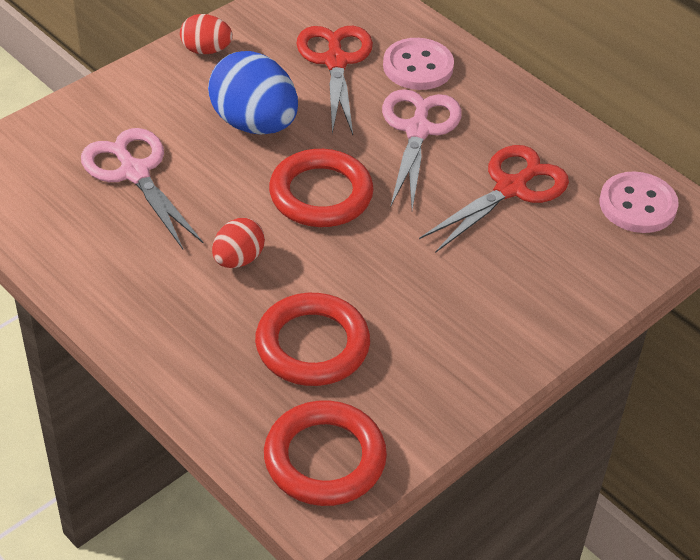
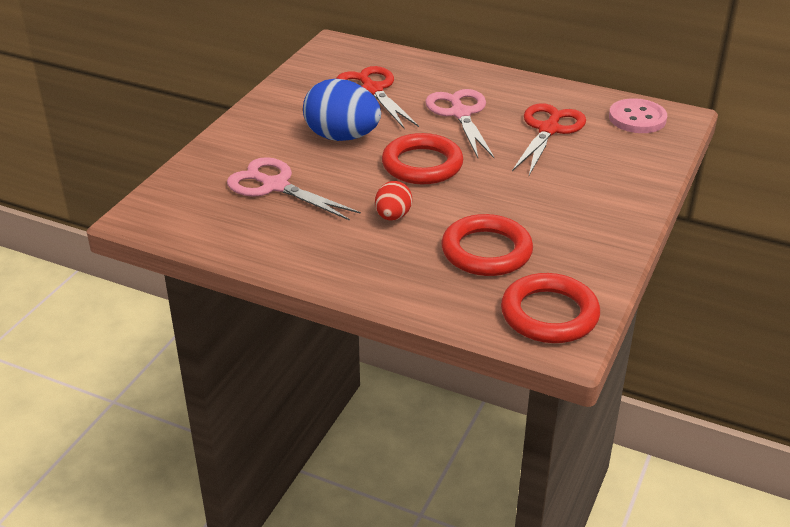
camera: 20 degrees left, 10 degrees down
(206, 50) = (273, 104): red egg -> none
(418, 66) = (432, 80): pink button -> none

